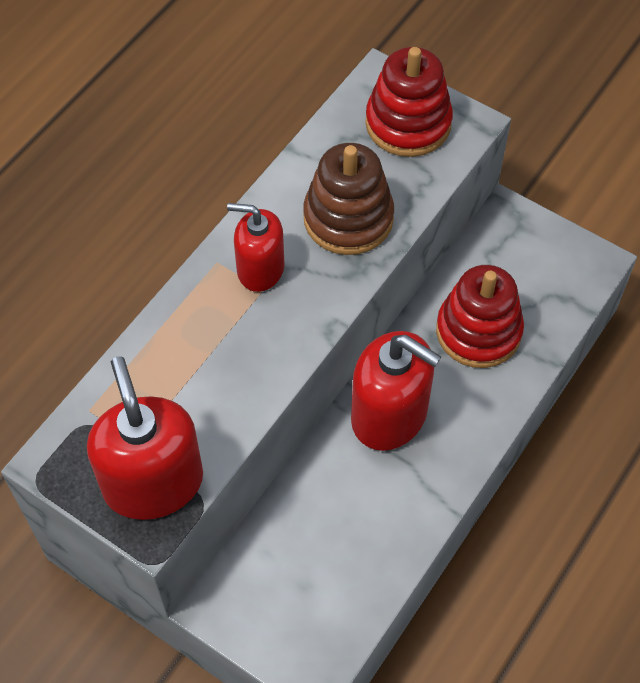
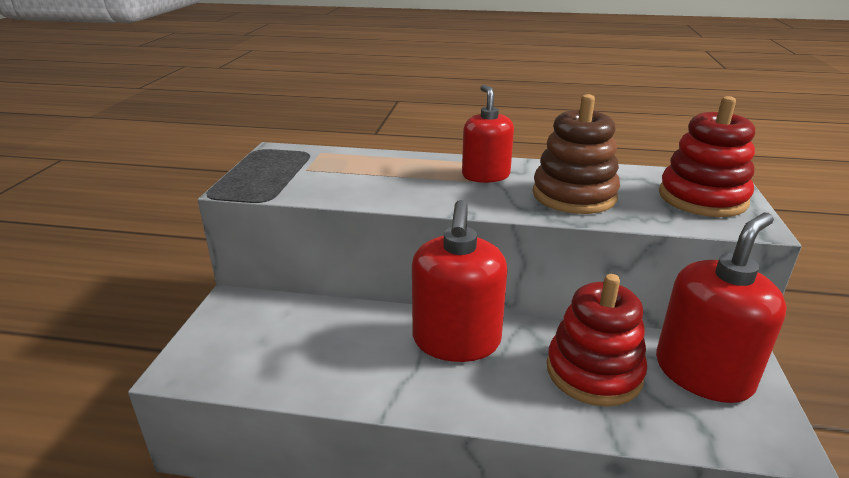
camera: 65 degrees right, 30 degrees down
(153, 482) = (275, 180): red soap dispenser -> red soap dispenser (703, 373)

